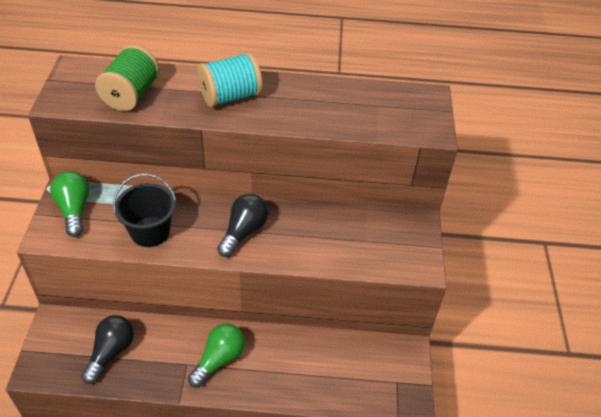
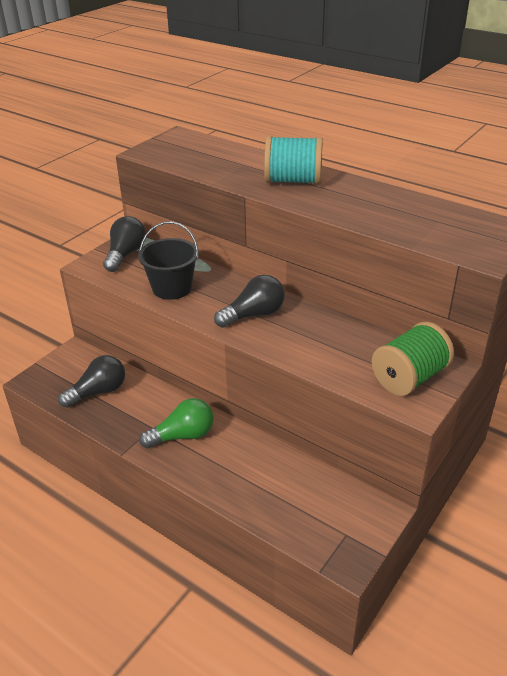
camera: 35 degrees right, 10 degrees down
(74, 210) = (125, 254): green light bulb -> black light bulb
(131, 95) = (207, 160): green spool -> green spool (409, 378)

